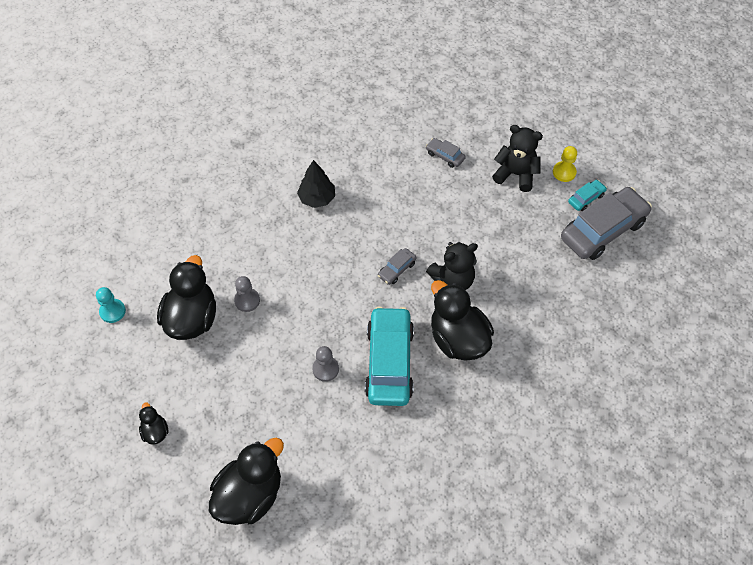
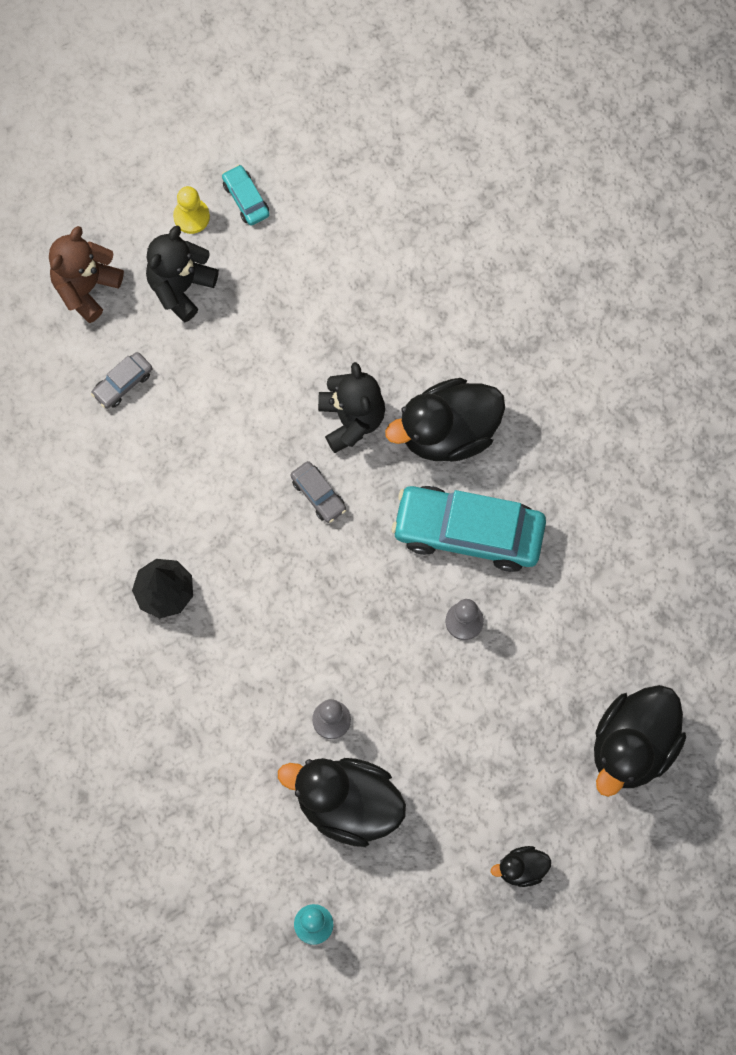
camera: 80 degrees left, 15 degrees up
(250, 495) = (633, 746): black duck -> black duck turned 105 degrees counterclockwise
(500, 128) = (86, 287): none -> brown teddy bear
(603, 230) = (306, 191): grey car -> none

